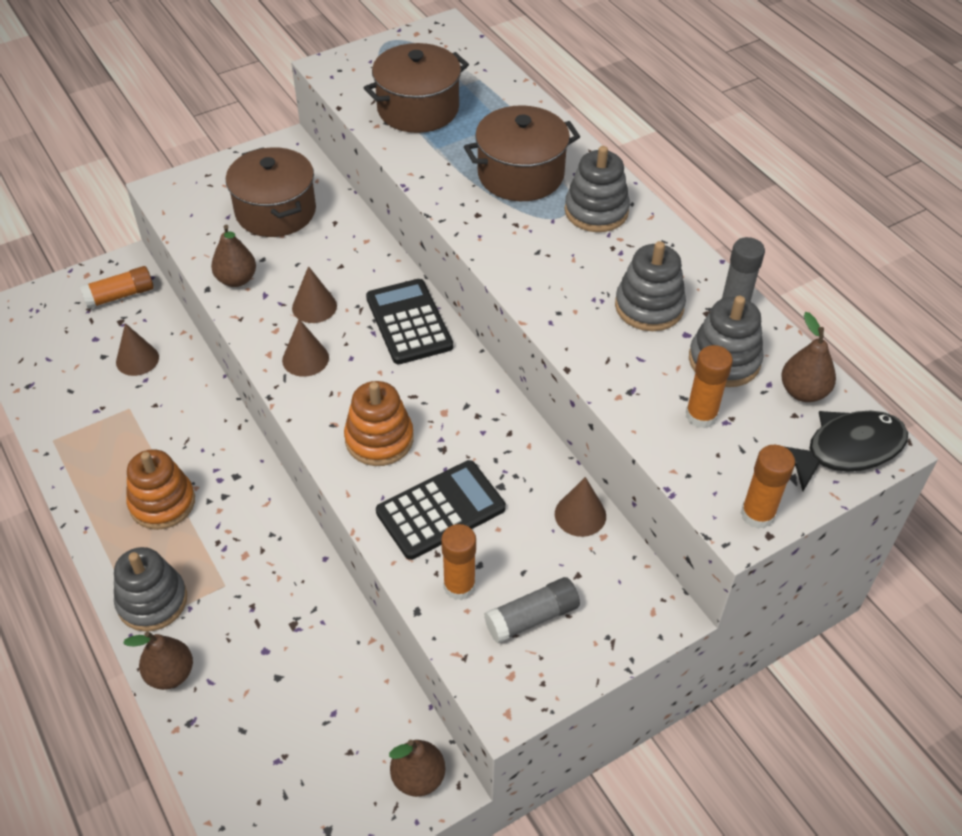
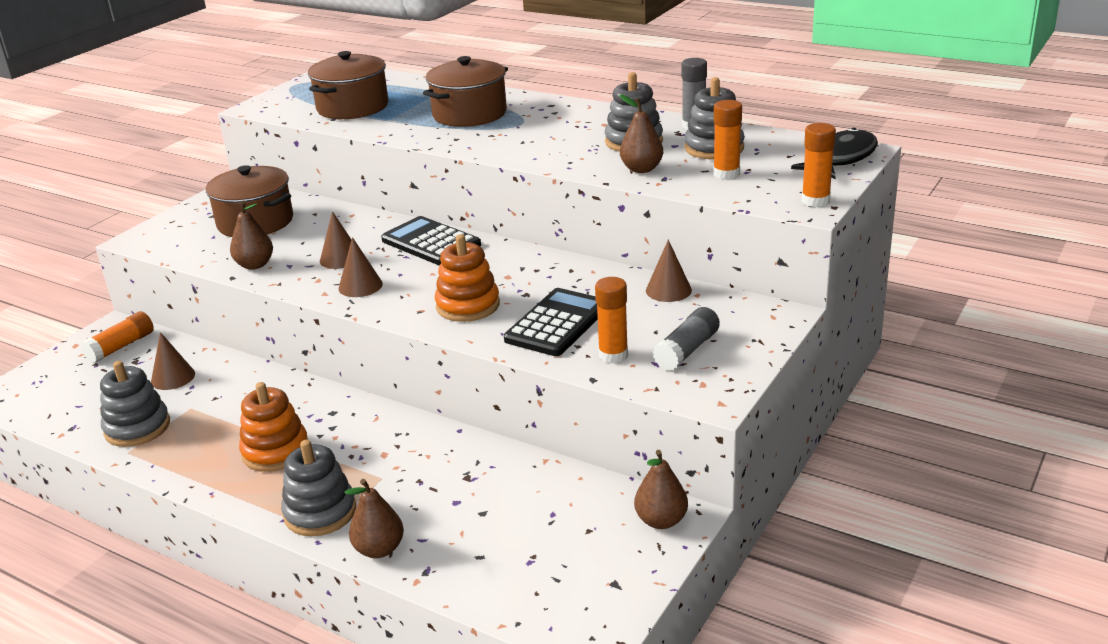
camera: 25 degrees left, 20 degrees down
(596, 211) = (546, 114): grey stacking toy -> grey stacking toy (137, 428)
(803, 392) = (783, 145): brown pear -> brown pear (641, 169)

